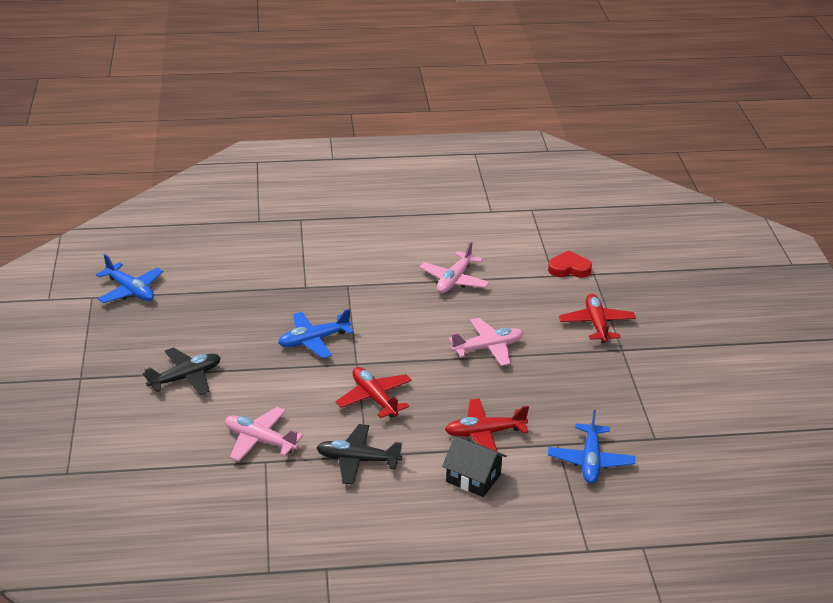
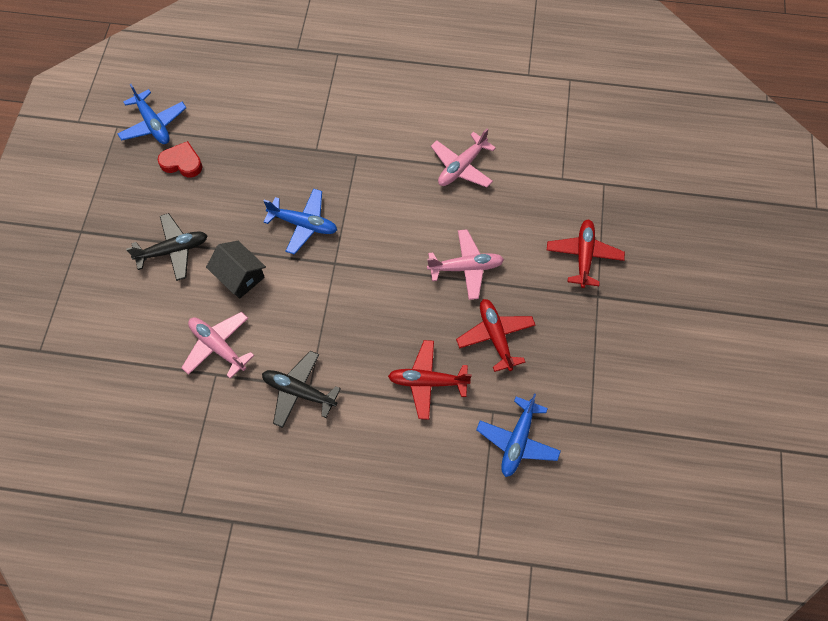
camera: 15 degrees right, 30 degrees up
(314, 340) = (303, 224): blue plane -> blue plane turned 150 degrees counterclockwise
(374, 398) = (338, 314): red plane -> red plane (495, 337)
(473, 478) = (399, 438): black house -> black house (240, 276)
(569, 269) = (581, 172): red heart -> red heart (182, 162)

